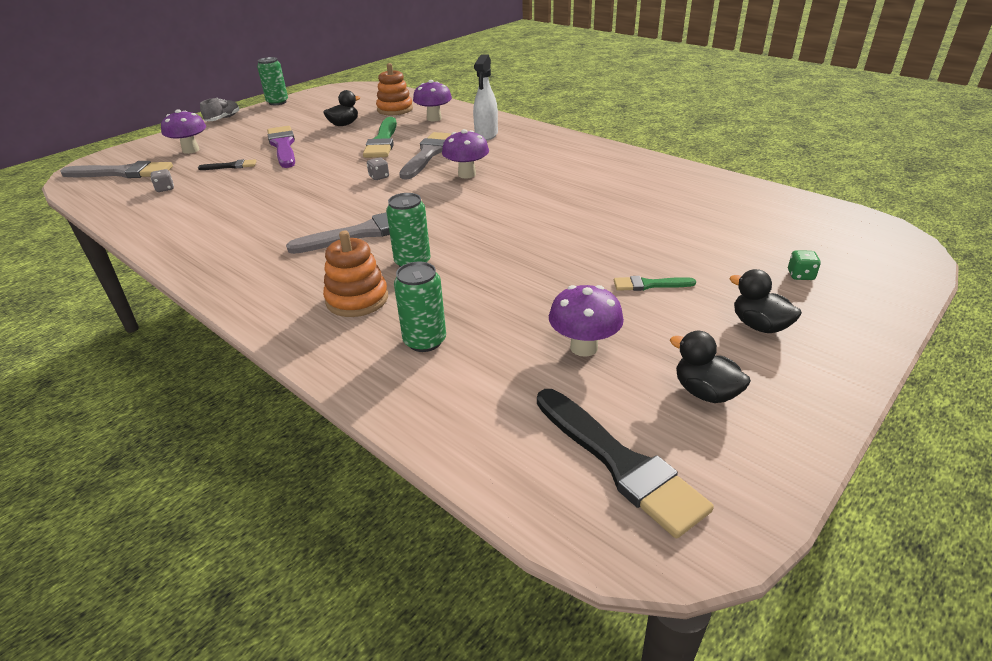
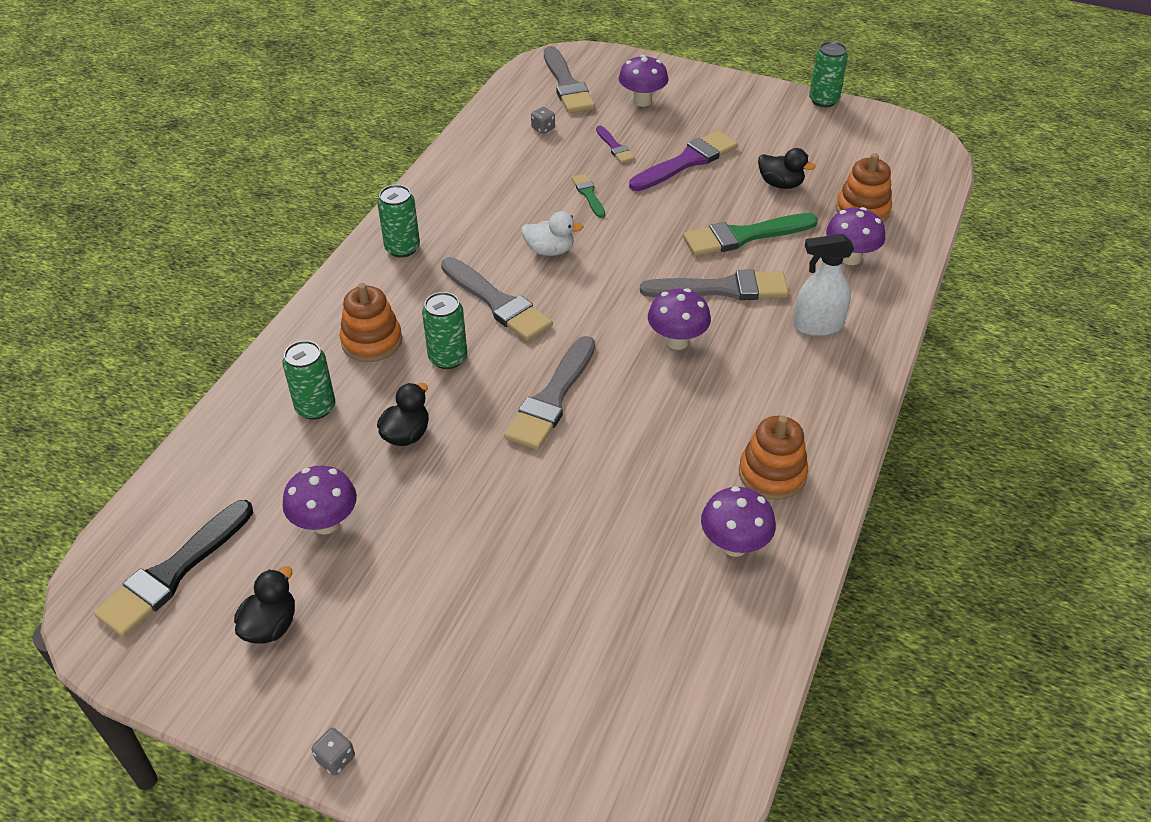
camera: 70 degrees right, 10 degrees up
(223, 119) = (743, 82): grey shoe -> none
(231, 166) = (614, 147): black brush -> purple brush
(241, 270) = (402, 248): none -> green can
(323, 205) = (549, 250): none -> white duck
(379, 177) = (636, 268): grey dice -> grey dice (335, 758)
(493, 224) = (552, 398): none -> grey brush
(605, 165) = (772, 474): none -> orange stacking toy
(649, 285) = (453, 562): green brush -> green brush (588, 194)
(661, 183) = (734, 545): none -> purple mushroom
(759, 326) = (391, 669): black duck -> black duck (406, 434)
(800, 275) = (514, 713): green dice -> none

